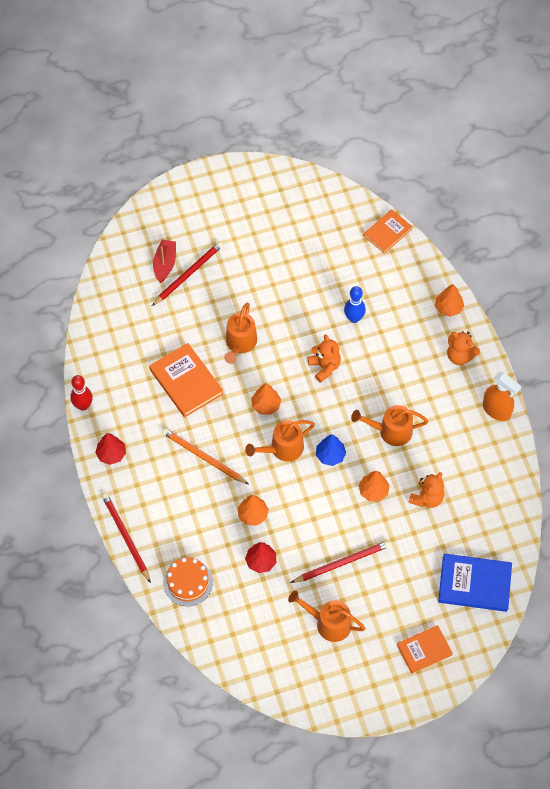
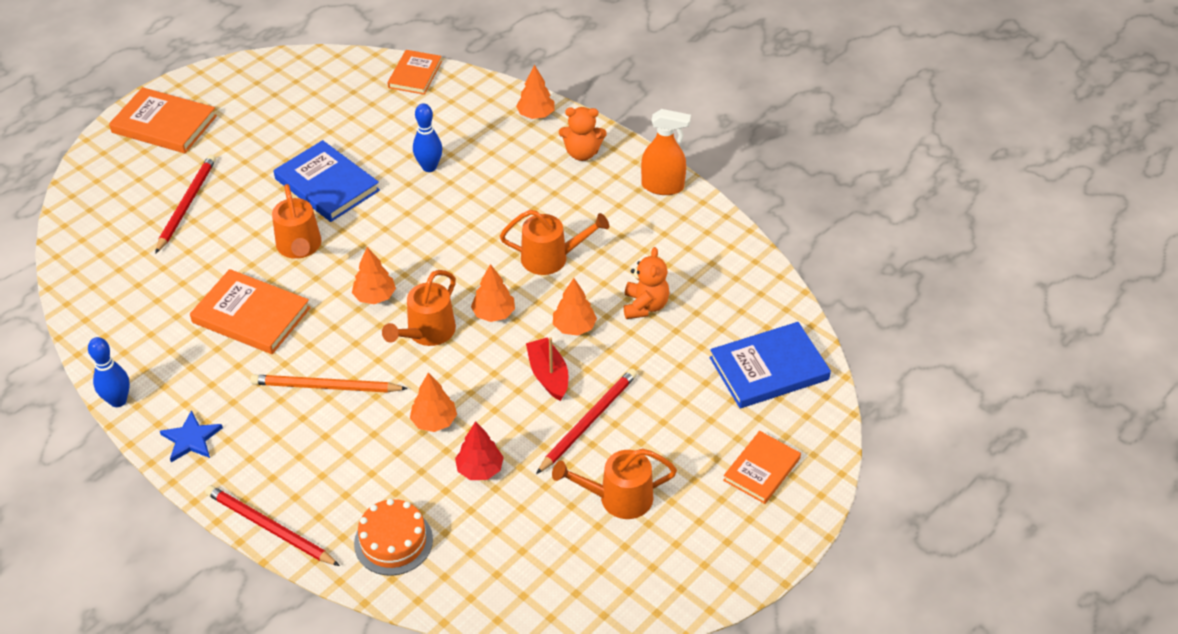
camera: 30 degrees left, 15 degrees down
(83, 405) = (118, 401): red bowling pin -> blue bowling pin
(111, 454) = (191, 439): red tree -> blue star
(165, 264) = (149, 206): red boat -> red boat (548, 375)
(205, 199) = (164, 124): none -> orange book
(281, 301) = (327, 185): none -> blue book
(324, 367) = (425, 228): orange teddy bear -> none
(330, 455) = (493, 314): blue tree -> orange tree
(390, 431) = (551, 258): orange watering can -> orange watering can turned 150 degrees counterclockwise

